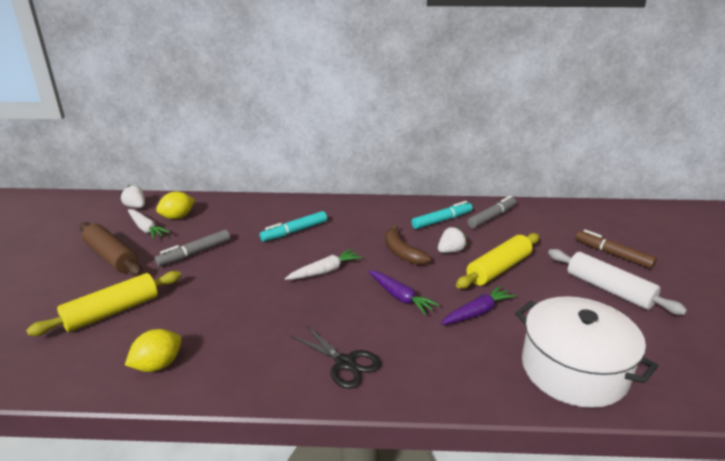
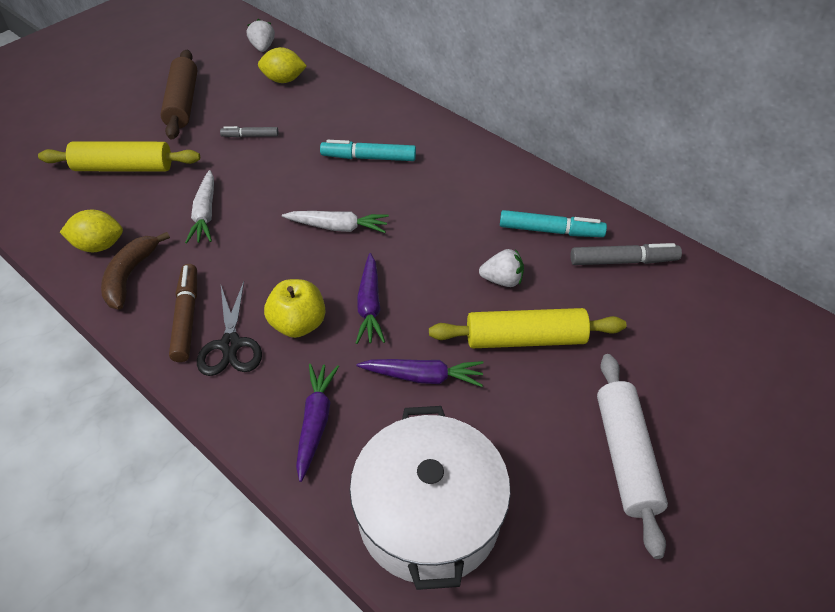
camera: 40 degrees right, 20 degrees up
(146, 229) = (243, 81): white carrot -> white carrot (205, 214)
(195, 253) = (250, 136): grey marker -> grey marker, size x0.62
(372, 328) = (298, 324): none -> yellow apple
(402, 253) = (444, 250): brown banana -> brown banana (130, 276)
(455, 368) = (315, 422): none -> purple carrot
(613, 254) = (713, 414): brown marker -> brown marker (186, 317)

